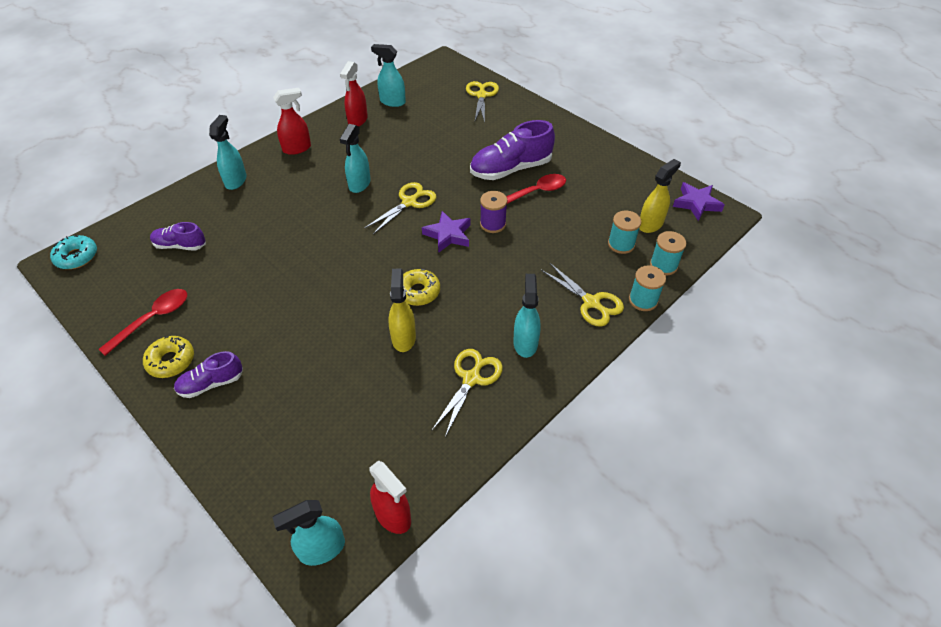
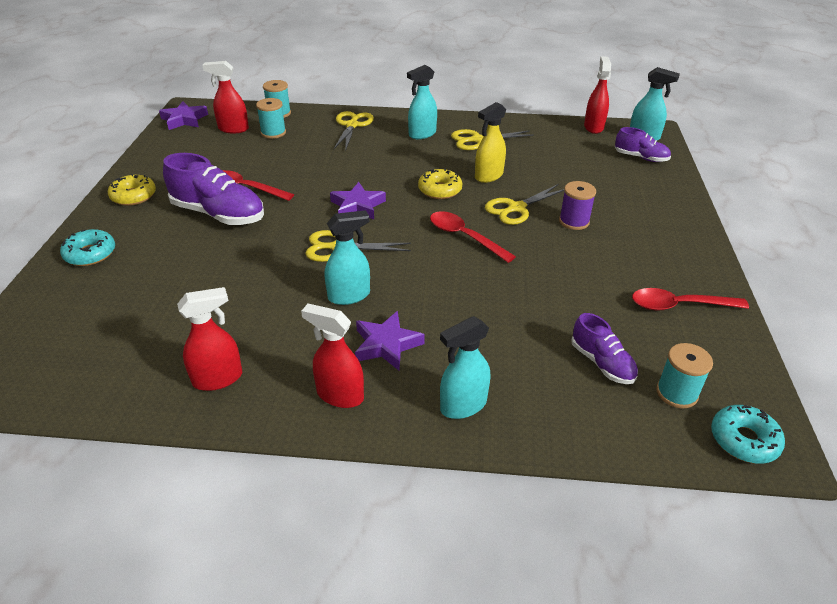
camera: 130 degrees left, 10 degrees down
(171, 361) = (680, 263): yellow donut -> yellow donut (133, 196)
(211, 383) = (655, 231): purple shoe -> purple shoe (640, 157)
(305, 178) = (386, 345): none -> purple star
(347, 266) = (465, 237): none -> red spoon
(392, 102) = (139, 372): turquoise spray bottle -> none
(481, 95) = (64, 298): yellow scissors -> yellow scissors (516, 208)
(492, 224) = (315, 191): purple spool -> purple spool (574, 221)
(517, 112) = (90, 254): none -> turquoise donut
(643, 300) = (325, 111): turquoise spool -> turquoise spool (676, 393)
(650, 224) = (233, 129): yellow spray bottle -> red spray bottle

